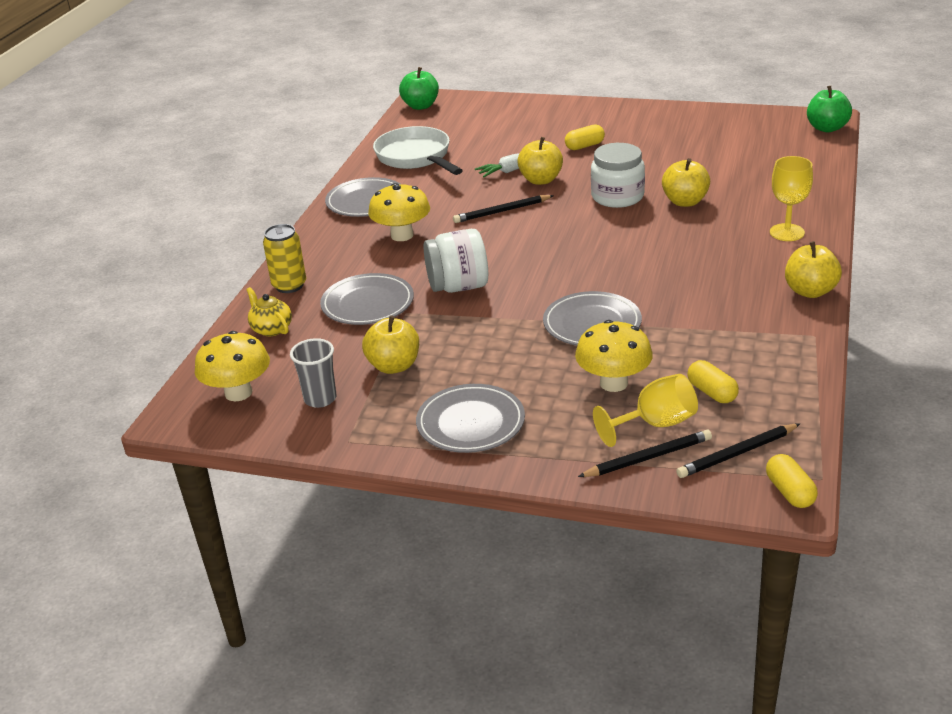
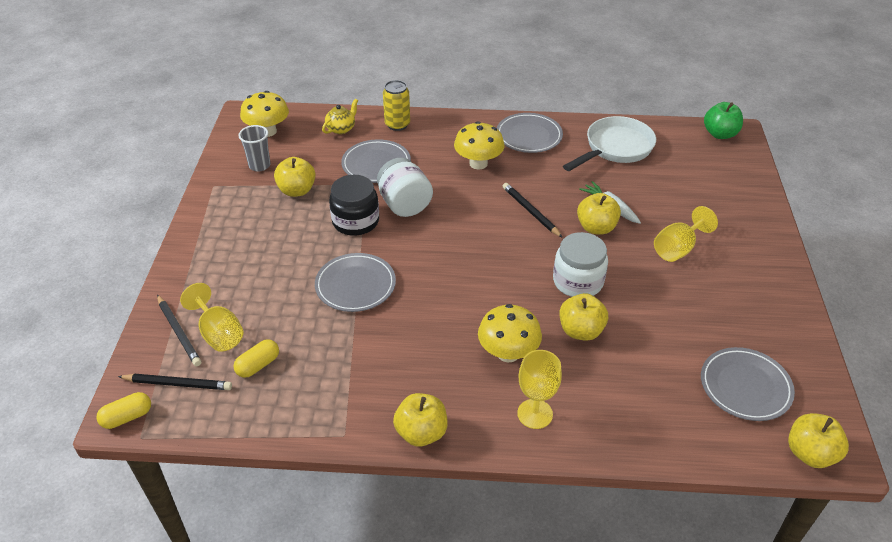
camera: 75 degrees right, 10 degrees up
(470, 423) = (228, 237): grey plate -> grey plate (745, 386)
(476, 321) = (355, 221): none -> black jar
(584, 146) = (677, 249): yellow capsule -> yellow goblet
(613, 383) = (273, 305): yellow mushroom -> yellow mushroom (508, 353)
(737, 453) = (178, 384): black pencil -> black pencil turned 135 degrees clockwise
(827, 128) = (810, 453): green apple -> yellow apple

